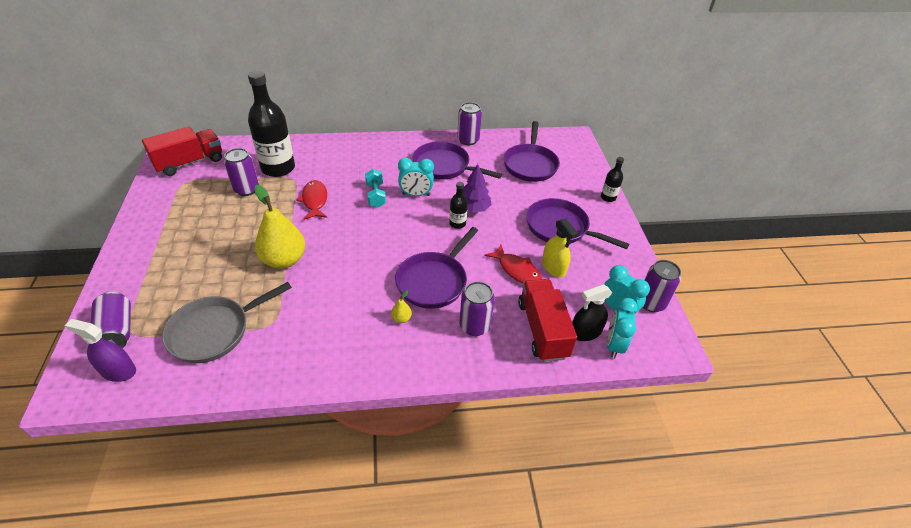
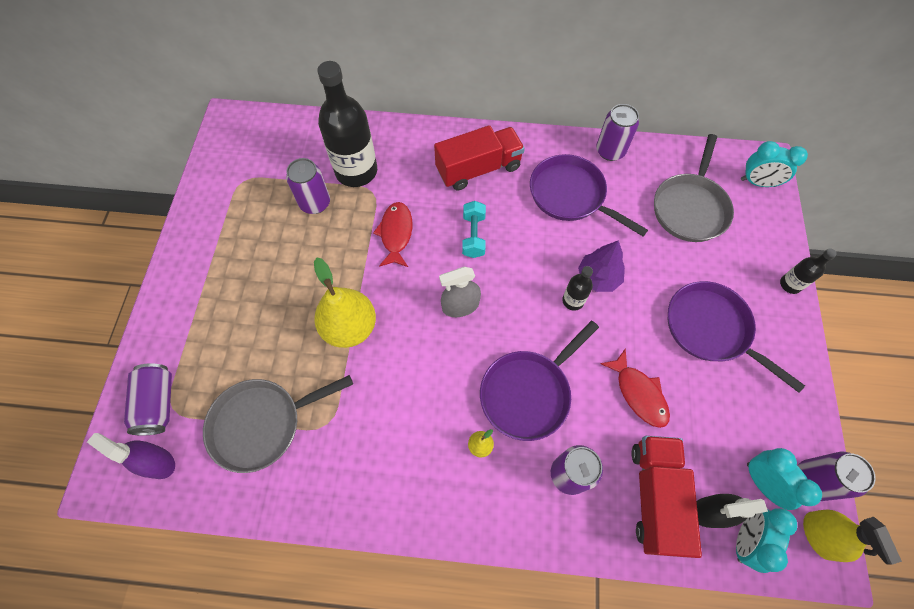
camera: 15 degrees right, 20 degrees up
(189, 162) = (251, 148): red truck -> red truck (478, 169)
(372, 236) = (460, 306): none -> grey spray bottle
(416, 194) = (526, 242): turquoise clock -> turquoise clock (757, 182)
(530, 164) = (690, 207): purple pan -> grey pan
(553, 267) = (689, 397): yellow spray bottle -> yellow spray bottle (819, 535)

